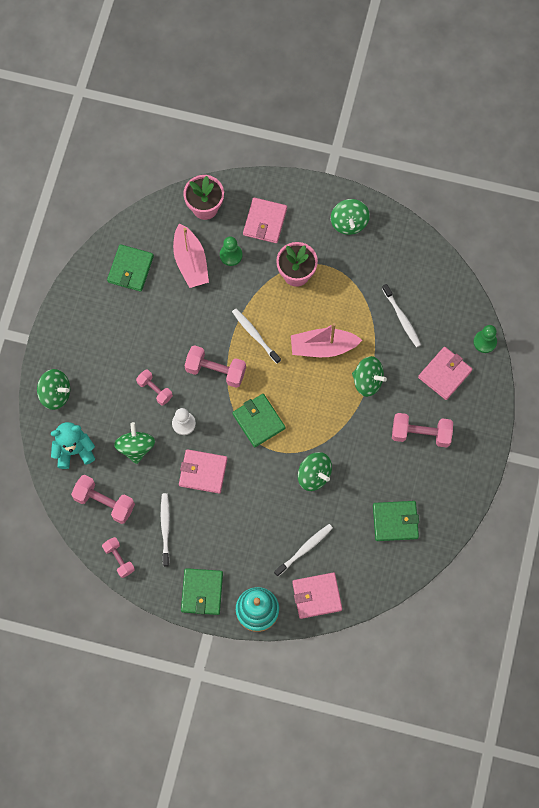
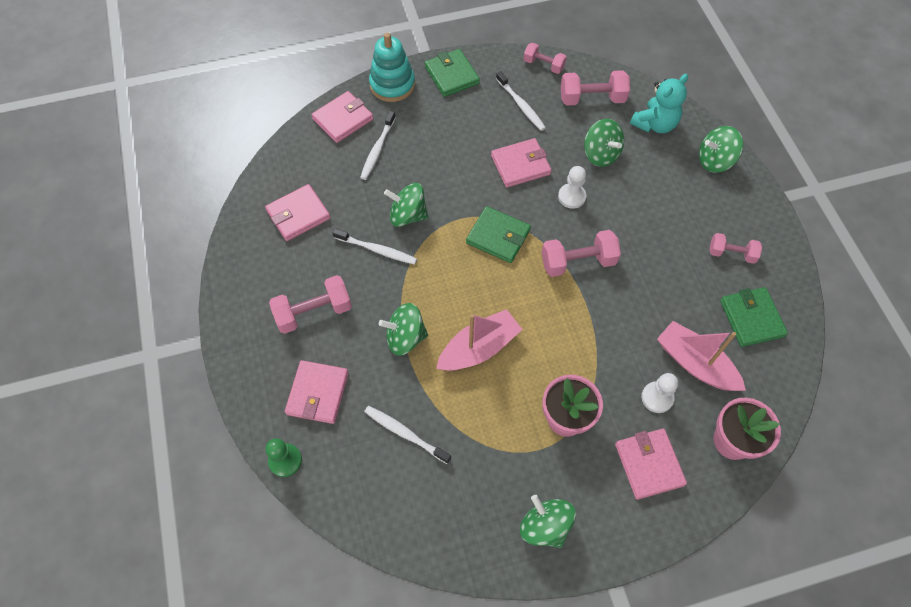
camera: 150 degrees right, 10 degrees down
(155, 390) = (624, 212): pink dumbbell -> pink dumbbell (731, 254)
(231, 255) = (657, 398): green pawn -> white pawn
(255, 335) = (563, 320): white toothbrush -> white toothbrush (377, 250)
(395, 521) = (298, 215): green wallet -> pink wallet

